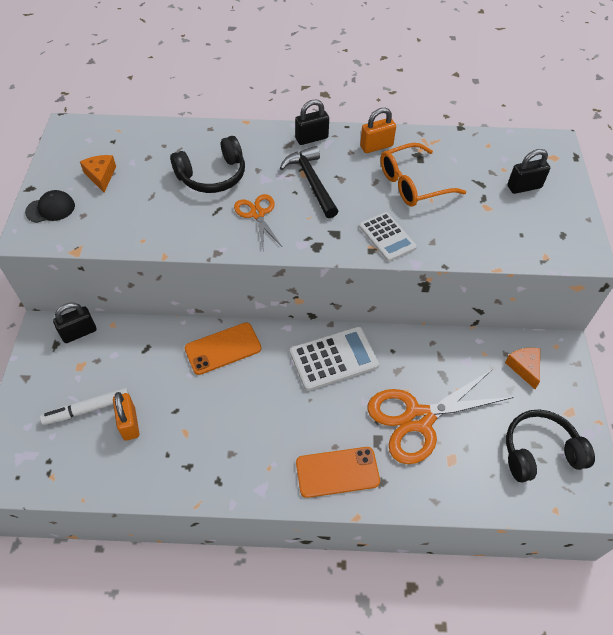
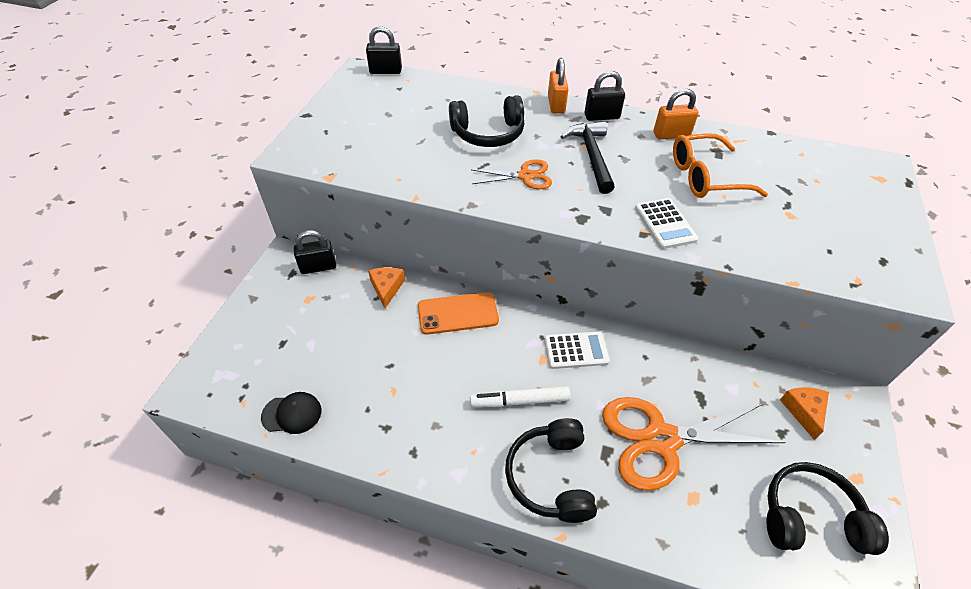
camera: 15 degrees right, 5 degrees down
(50, 209) = (319, 135): black cap -> black cap (292, 414)
(87, 409) = (301, 343): white marker -> white marker (520, 401)
(101, 176) = (377, 115): orange cheese -> orange cheese (386, 288)
(129, 423) = (338, 367): orange padlock -> orange padlock (556, 105)
(257, 214) = (525, 176): orange scissors -> orange scissors turned 90 degrees clockwise
(334, 359) = (576, 350): white calculator -> white calculator, size x0.66
(337, 472) = (551, 477): orange phone -> black headphones
(524, 187) = (839, 202): black padlock -> black padlock (385, 71)

